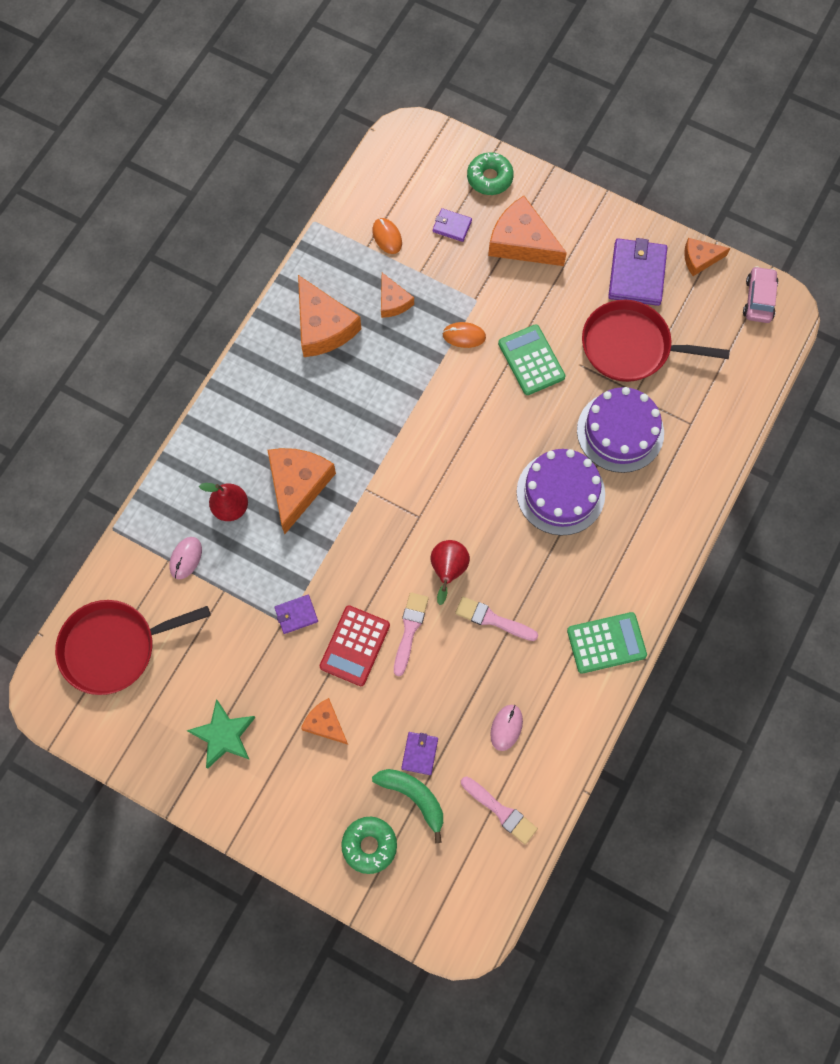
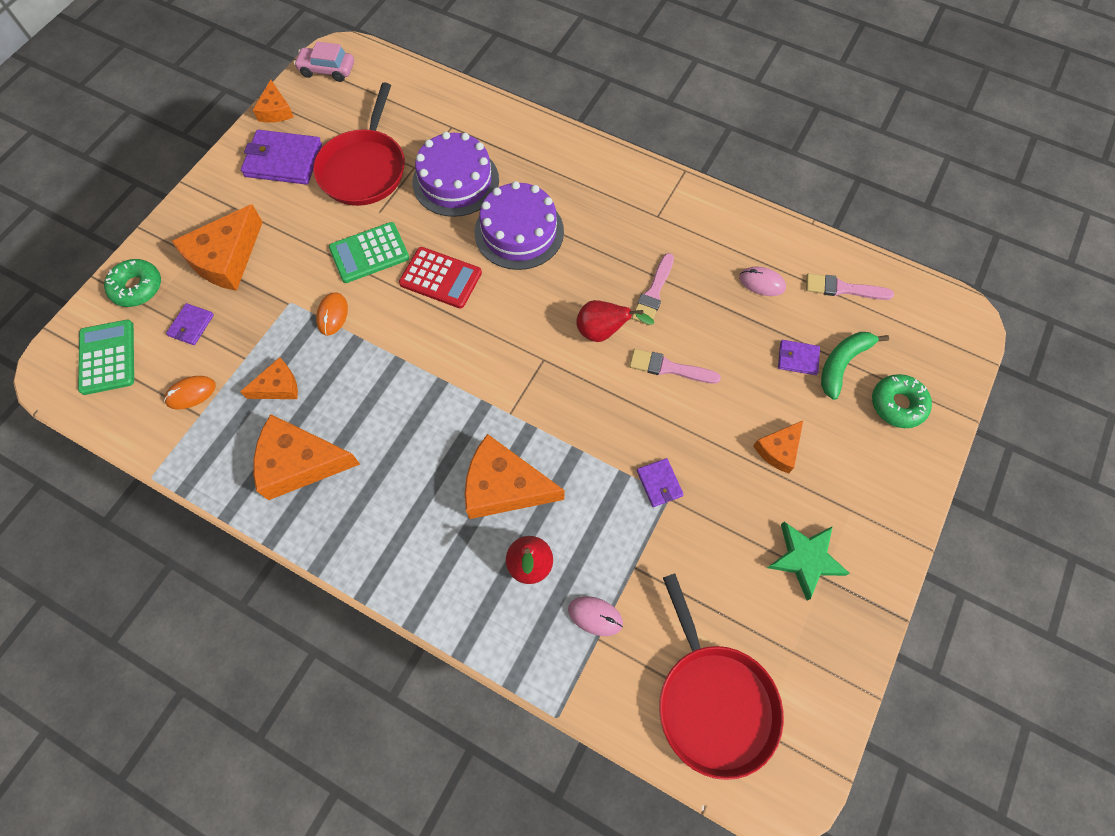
camera: 90 degrees left, 5 degrees down
(323, 326) = (300, 463): orange cheese -> orange cheese turned 150 degrees counterclockwise
(355, 646) = (690, 421): red calculator -> red calculator (441, 278)
(501, 811) = (843, 289): pink brush -> pink brush turned 120 degrees counterclockwise
(606, 643) = (671, 200): green calculator -> green calculator (107, 357)

